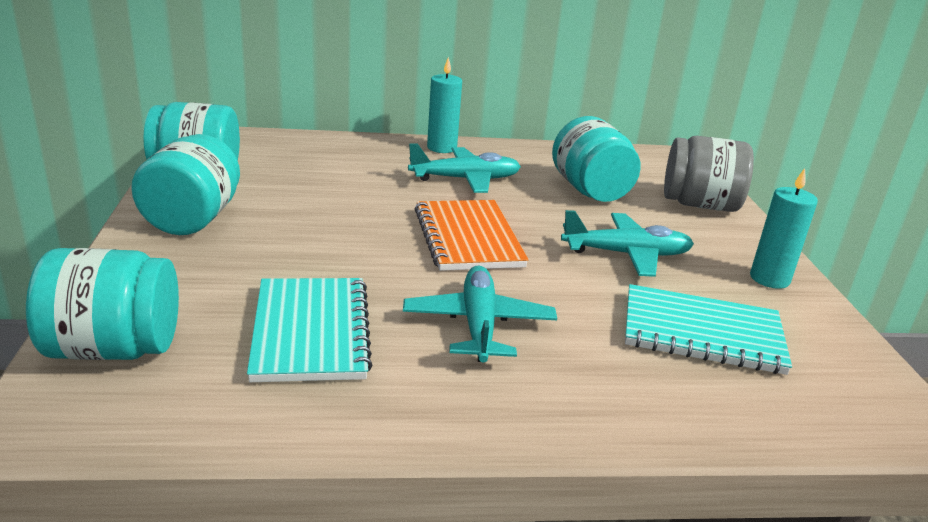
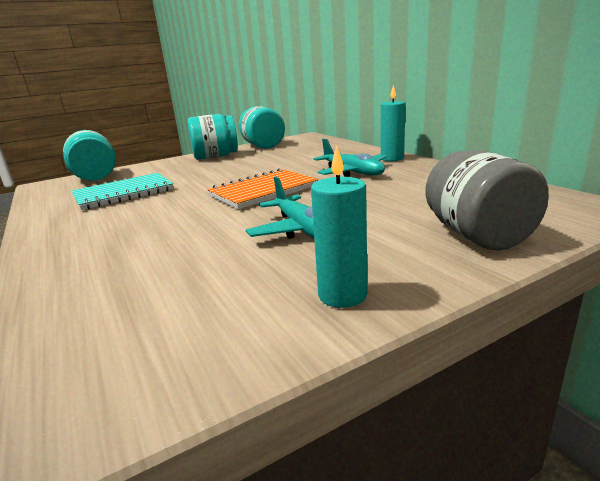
camera: 70 degrees right, 5 degrees down
(478, 324) = (151, 216): turquoise plane -> none
(590, 190) = (410, 198): turquoise jar -> none
(702, 333) = (188, 278): turquoise notebook -> none

